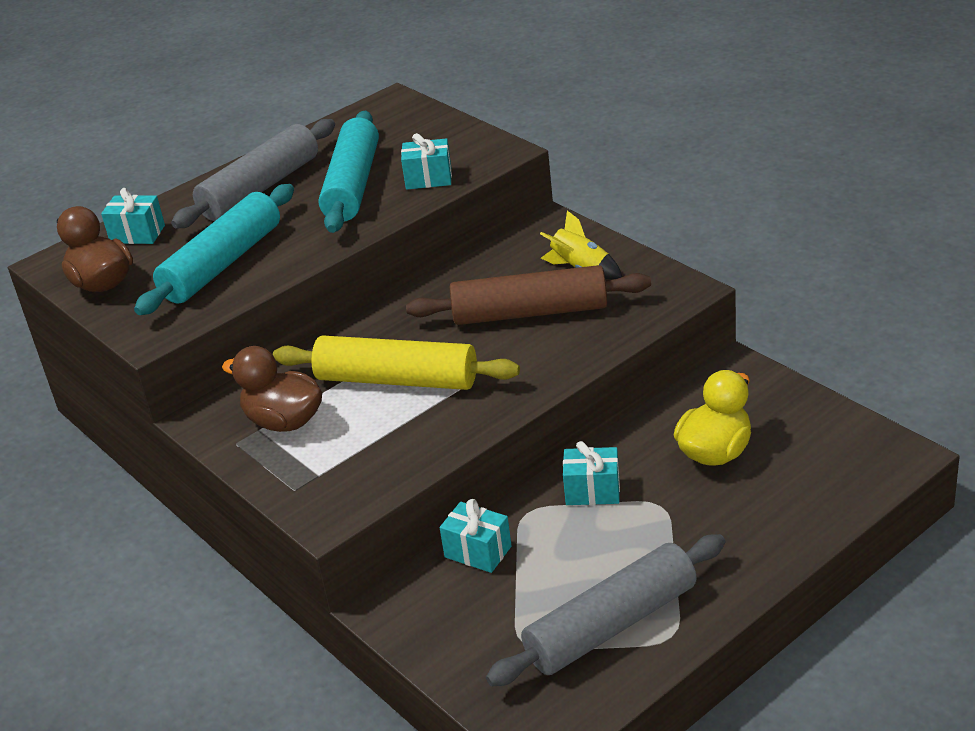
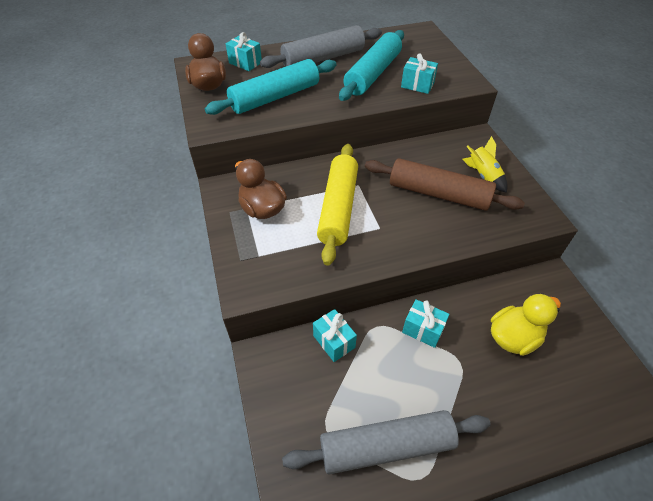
camera: 20 degrees right, 15 degrees up
(397, 380) = (338, 208): yellow rolling pin -> yellow rolling pin turned 60 degrees clockwise

